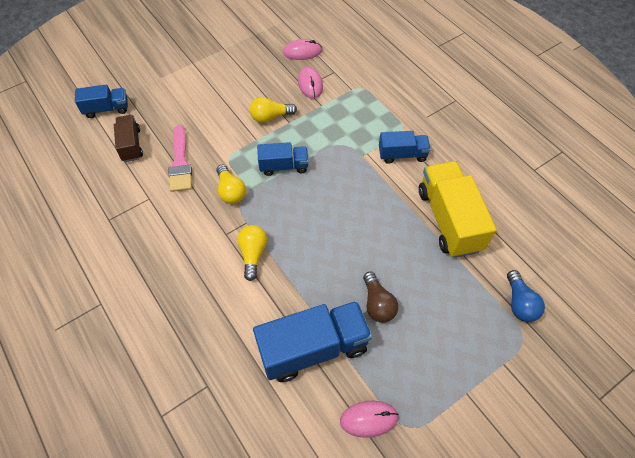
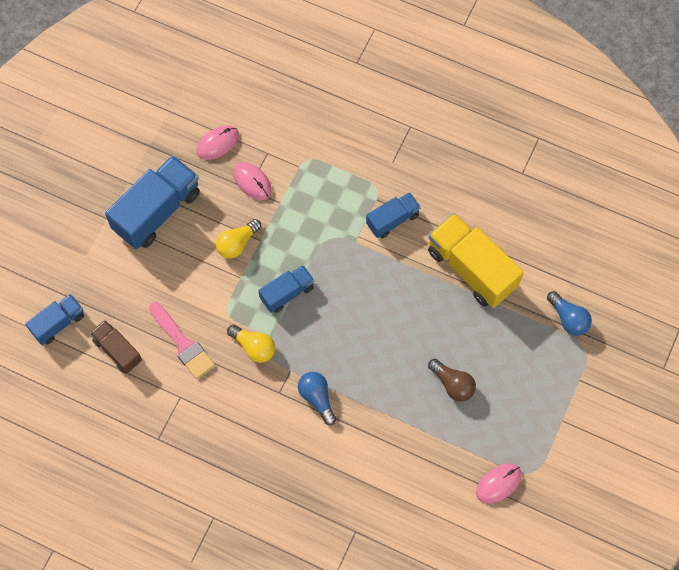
camera: 30 degrees left, 10 degrees up
(253, 254) = (317, 398): yellow light bulb -> blue light bulb
(313, 348) = (422, 452): blue truck -> blue truck (157, 211)

